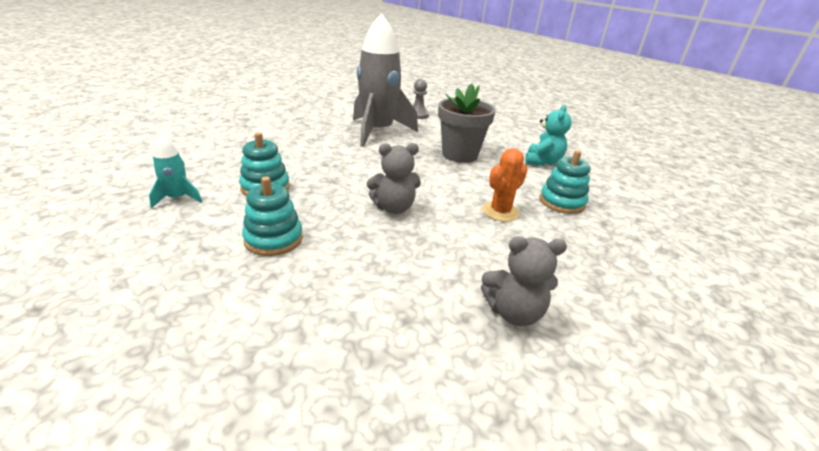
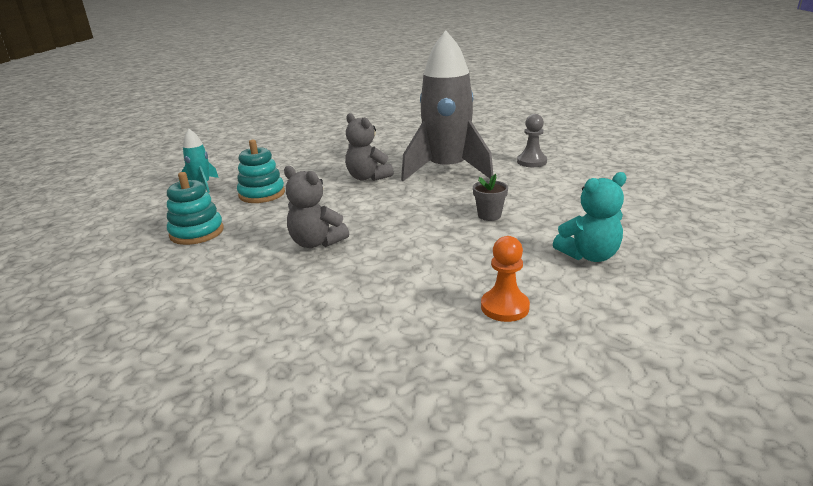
camera: 50 degrees right, 5 degrees down
(459, 155) = (489, 215): grey flower pot -> grey flower pot, size x0.47
(500, 212) = (405, 285): orange cactus -> none
(513, 312) = (225, 368): grey teddy bear -> grey teddy bear (367, 177)
(562, 202) = (504, 307): turquoise stacking toy -> orange pawn

